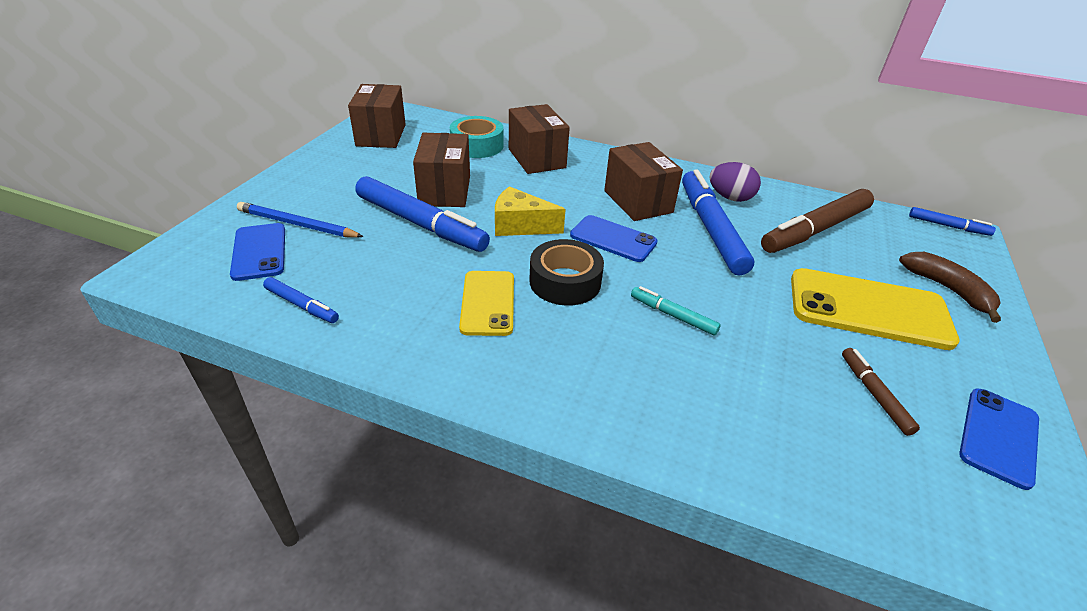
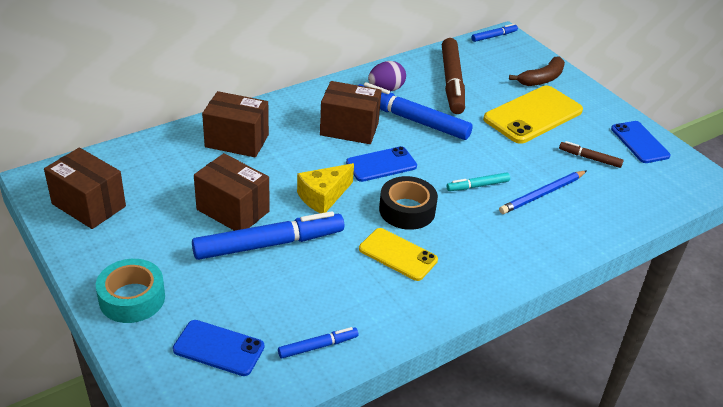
camera: 55 degrees left, 0 degrees up
(297, 224) = (197, 312): blue pencil -> blue pencil (542, 194)
(477, 145) = (178, 160): turquoise tape -> turquoise tape (132, 298)
(948, 289) = (542, 79): brown banana -> brown banana turned 135 degrees clockwise

